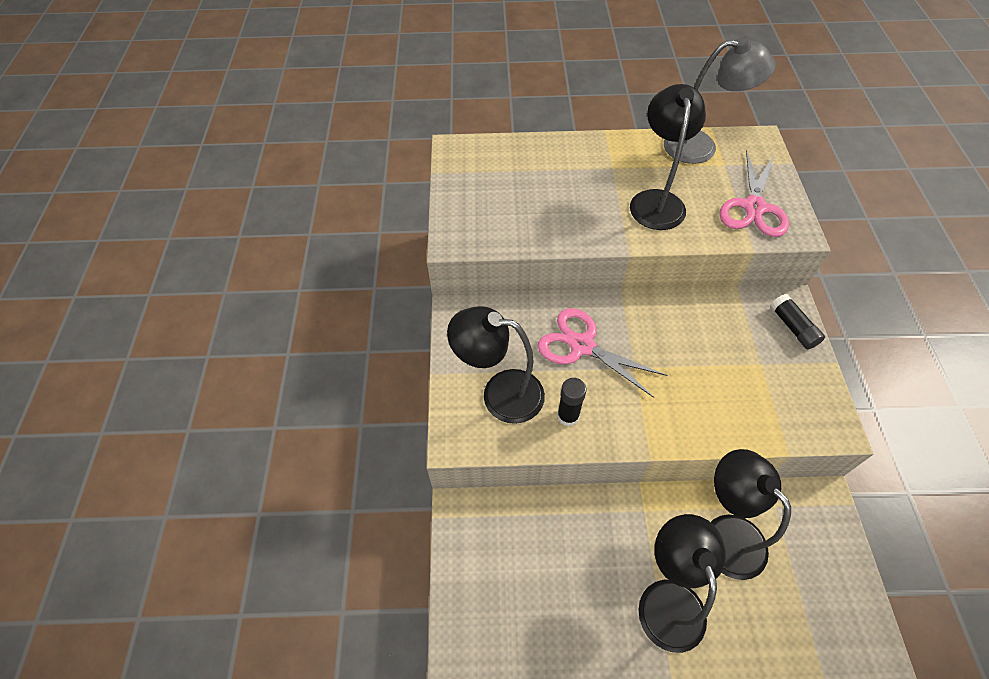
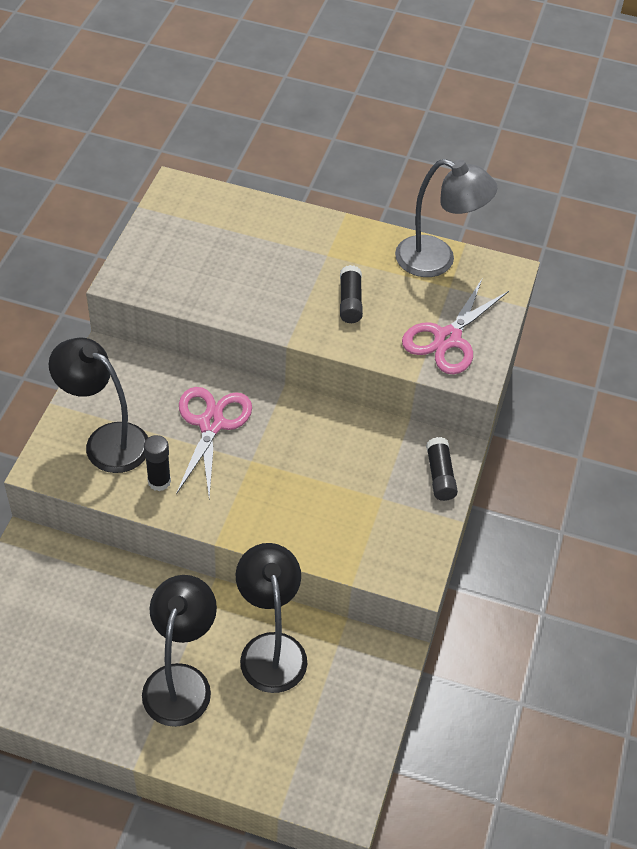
camera: 15 degrees right, 5 degrees down
(581, 345) = (211, 423): pink scissors -> pink scissors turned 45 degrees clockwise
(656, 200) = (350, 301): black lamp -> black glue stick

